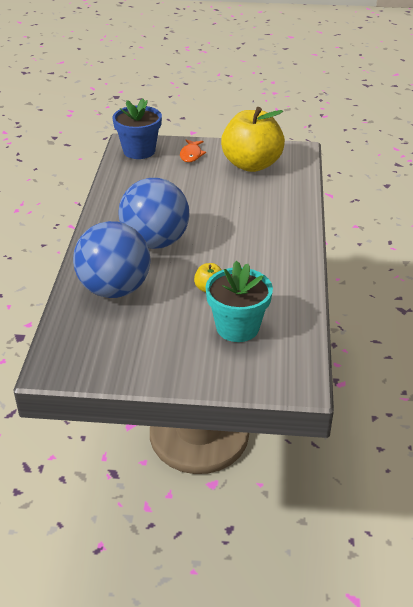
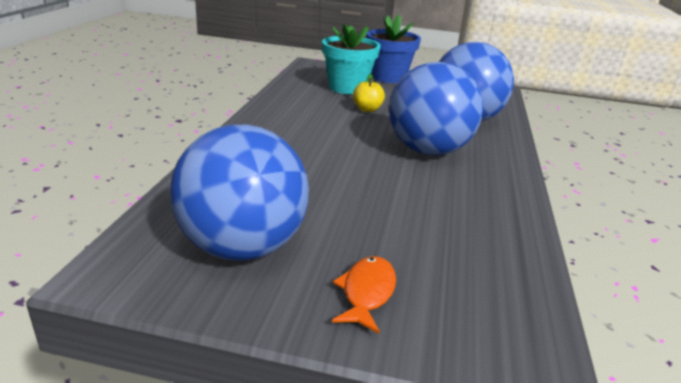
camera: 175 degrees left, 10 degrees down
(139, 151) = (496, 323): blue flower pot -> blue flower pot (388, 77)
(251, 165) = (242, 247): yellow apple -> blue ball

